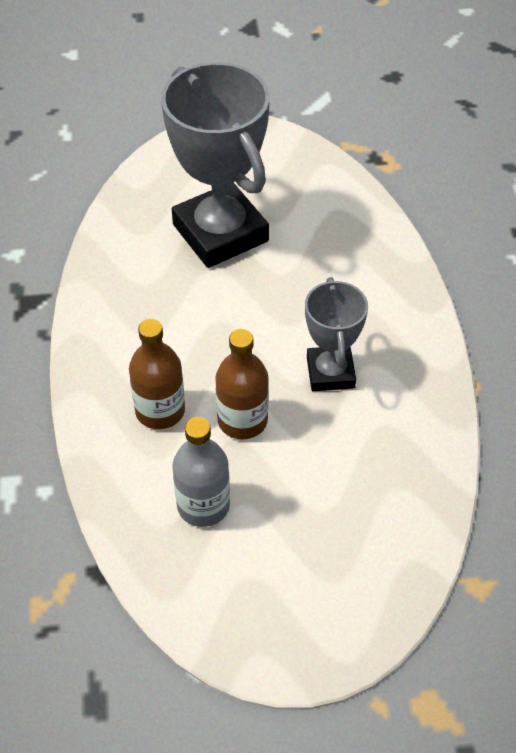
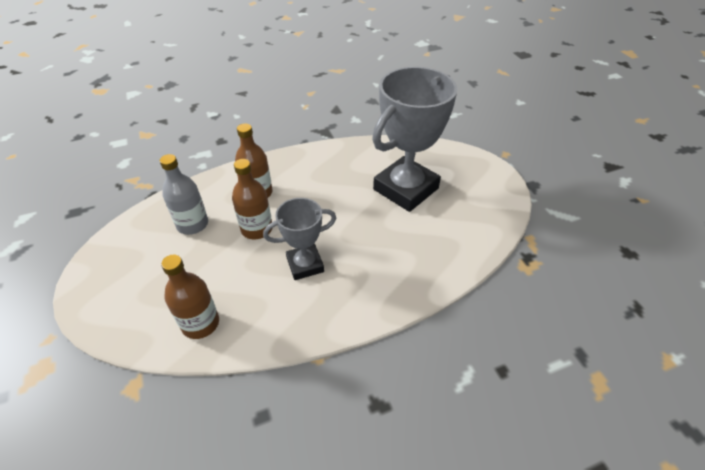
camera: 75 degrees right, 5 degrees down
(401, 501) = (200, 323): none -> brown bottle

